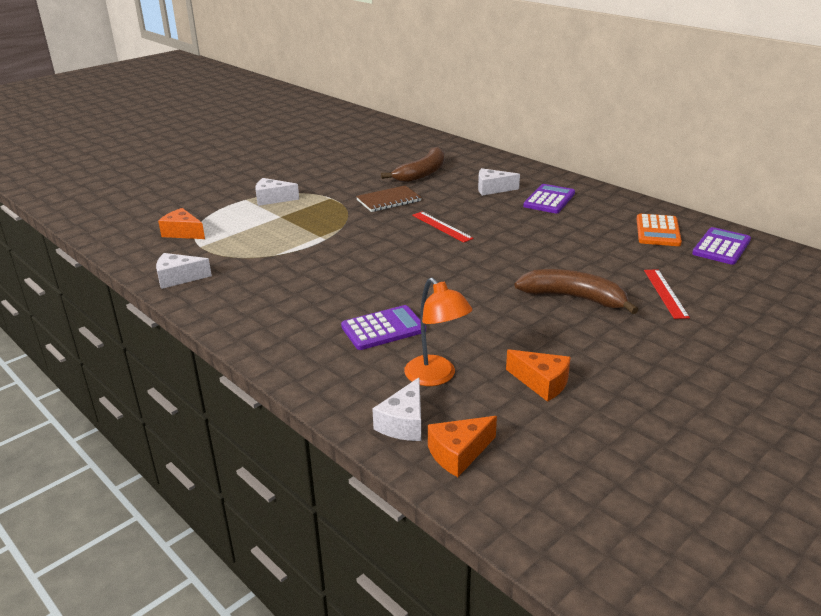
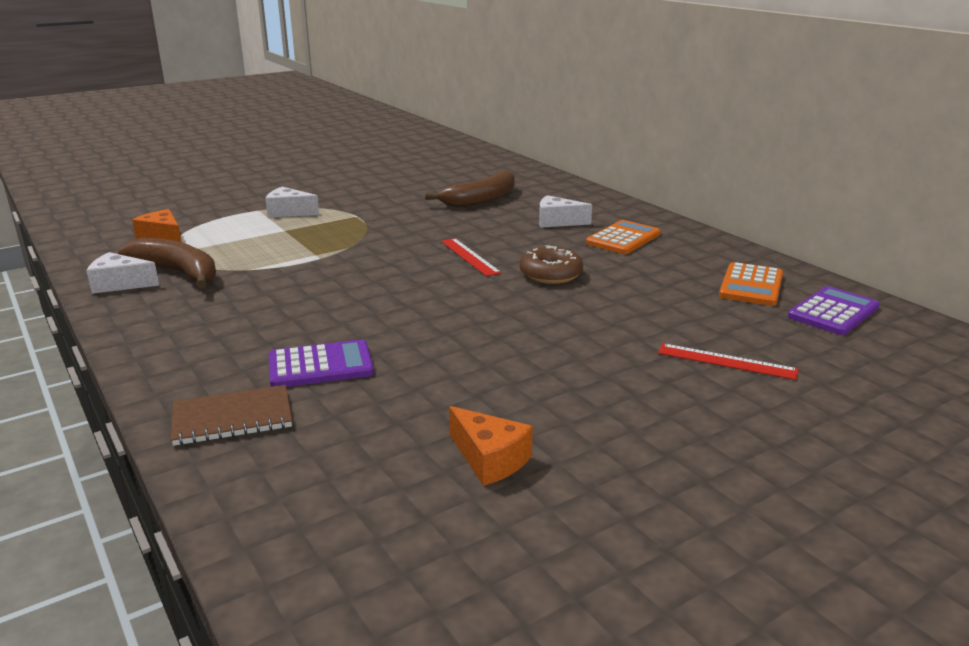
camera: 10 degrees right, 5 degrees down
(388, 200) = (423, 224): brown notebook -> brown notebook (232, 418)
(404, 423) = (267, 489): white cheese -> none
(436, 377) = (349, 434): orange lamp -> none
(459, 453) = (314, 543): orange cheese -> none
(510, 236) = (550, 274): none -> brown donut
(549, 200) = (623, 238): purple calculator -> orange calculator
(574, 298) = (594, 355): brown banana -> brown banana (178, 273)
(665, 293) = (726, 361): red ruler -> red ruler turned 75 degrees counterclockwise

